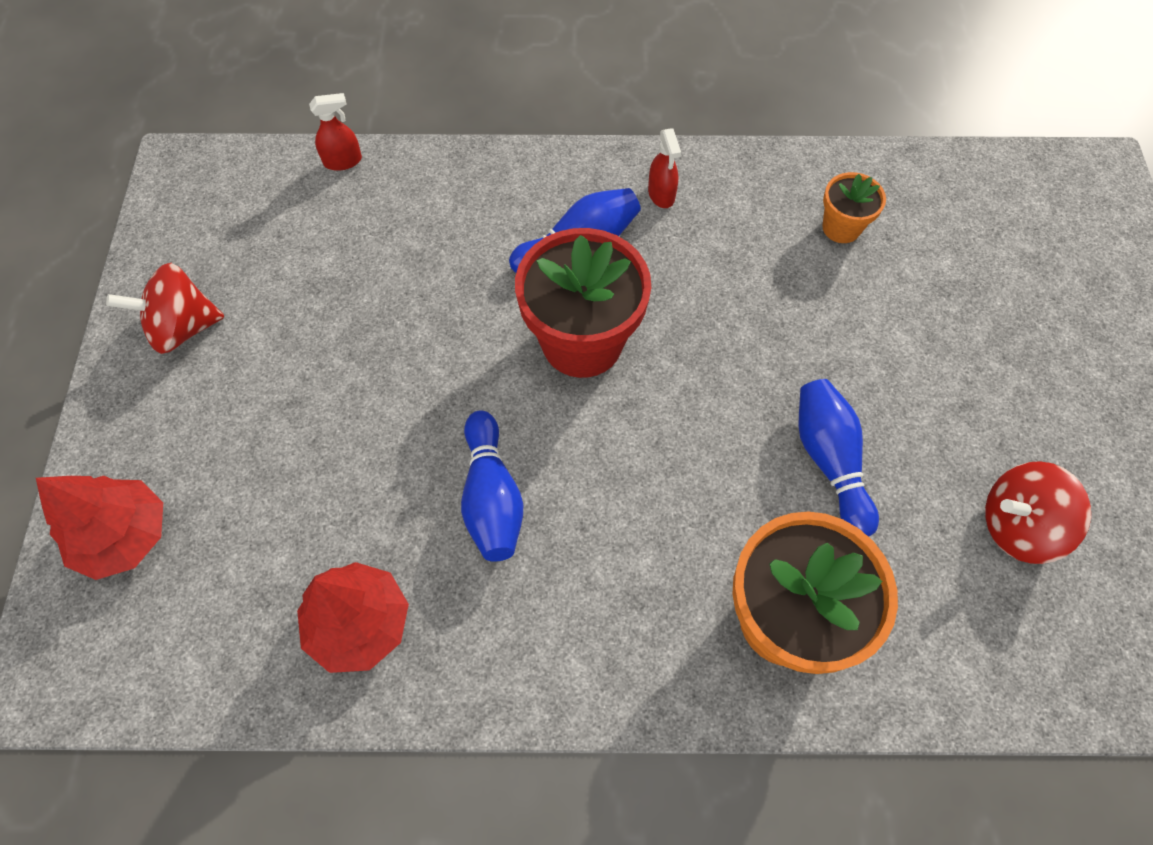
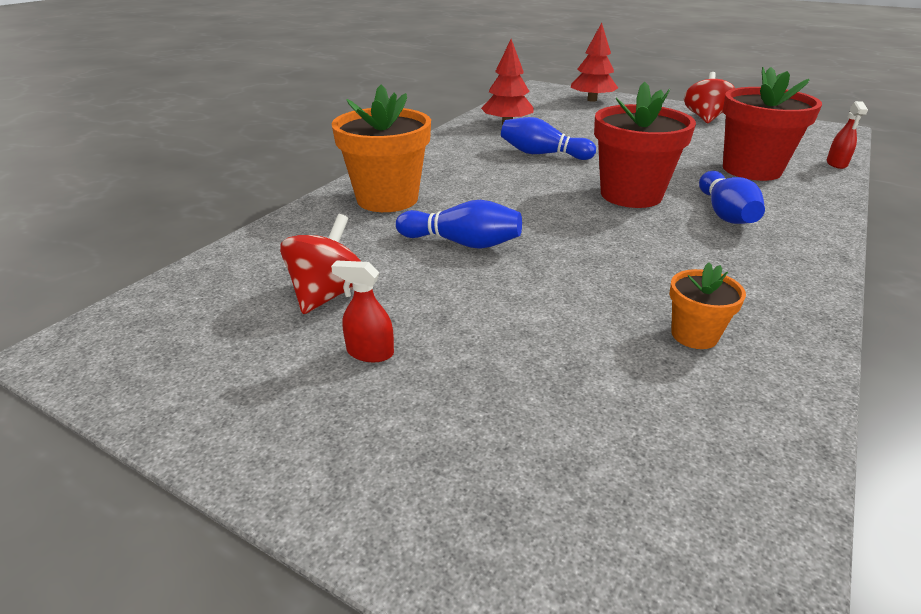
camera: 120 degrees right, 30 degrees down
(415, 239) = (751, 170): none -> red flower pot
(661, 194) = (773, 257): red spray bottle -> red spray bottle (370, 352)

